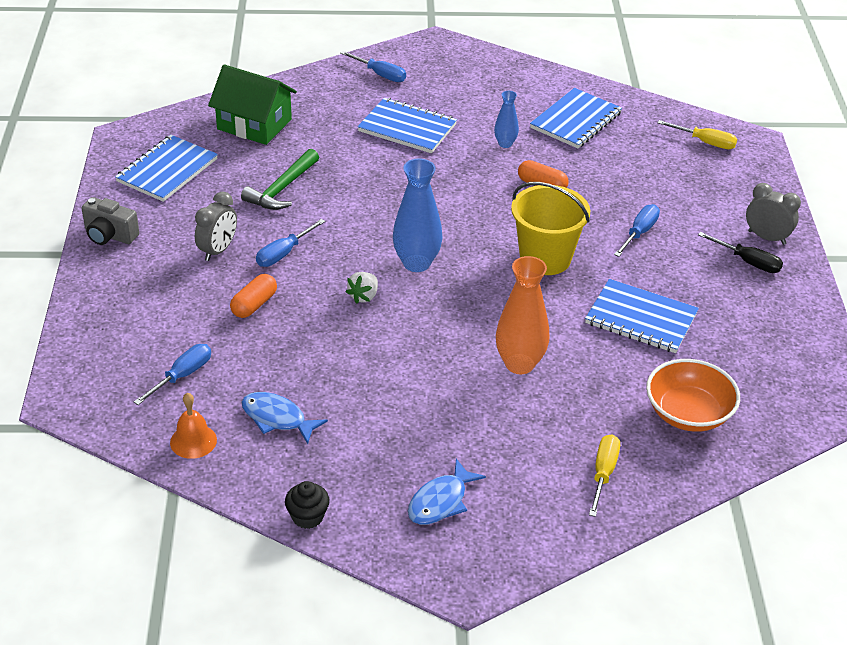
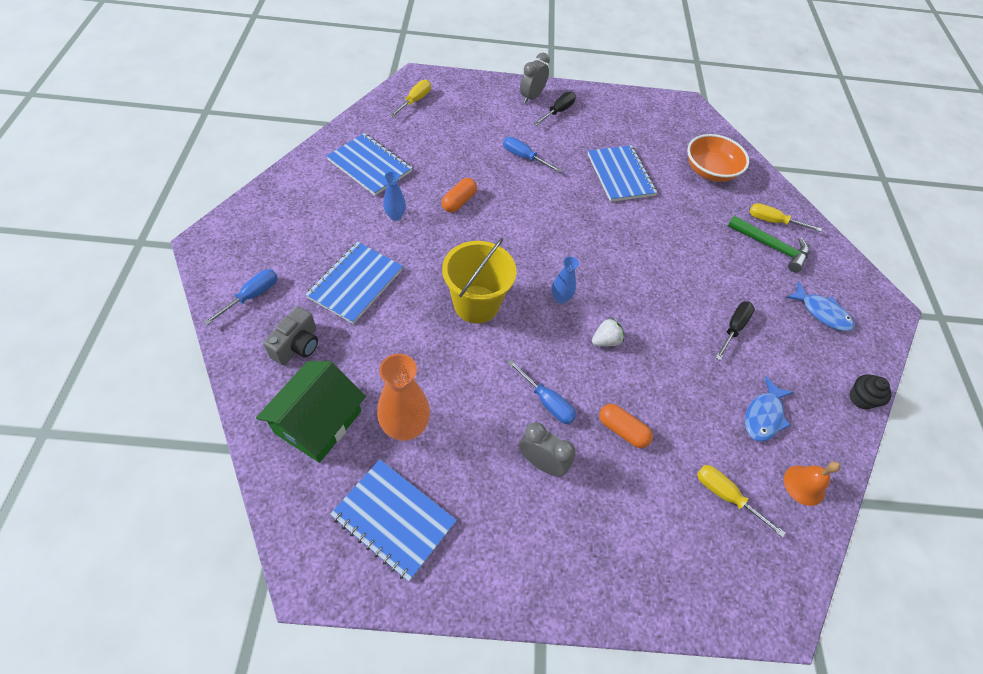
camera: 90 degrees left, 15 degrees up
(109, 235) = (513, 583): grey camera -> grey camera (297, 345)
(182, 376) = (726, 496): blue screwdriver -> yellow screwdriver
(282, 189) = (442, 398): green hammer -> green hammer (771, 247)
(364, 296) = (605, 341): white strawberry -> white strawberry turned 60 degrees counterclockwise
(398, 406) = (733, 328): none -> black screwdriver
(416, 263) = (560, 298): blue vase -> blue vase, size x0.55
(519, 364) = (676, 248): orange vase -> orange vase (405, 427)
(545, 258) = (554, 215): yellow bucket -> yellow bucket (476, 304)
(641, 318) = (620, 175): blue notebook -> blue notebook turned 45 degrees counterclockwise

